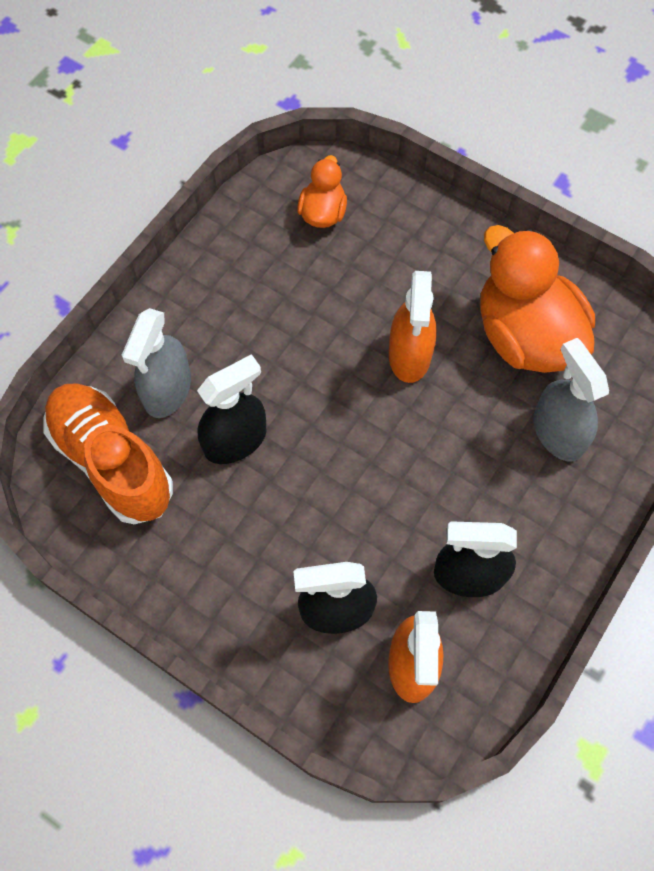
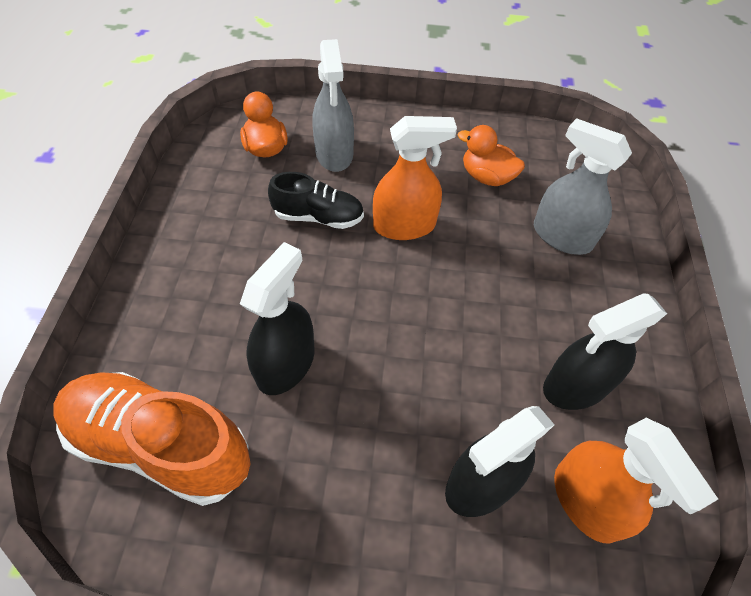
camera: 30 degrees left, 10 degrees down
(167, 390) = (190, 346): grey spray bottle -> grey spray bottle (334, 154)
(334, 311) = (318, 217): none -> black shoe
(409, 355) = (404, 226): orange spray bottle -> orange spray bottle turned 75 degrees counterclockwise
(525, 336) = (486, 177): orange duck -> orange duck, size x0.51

